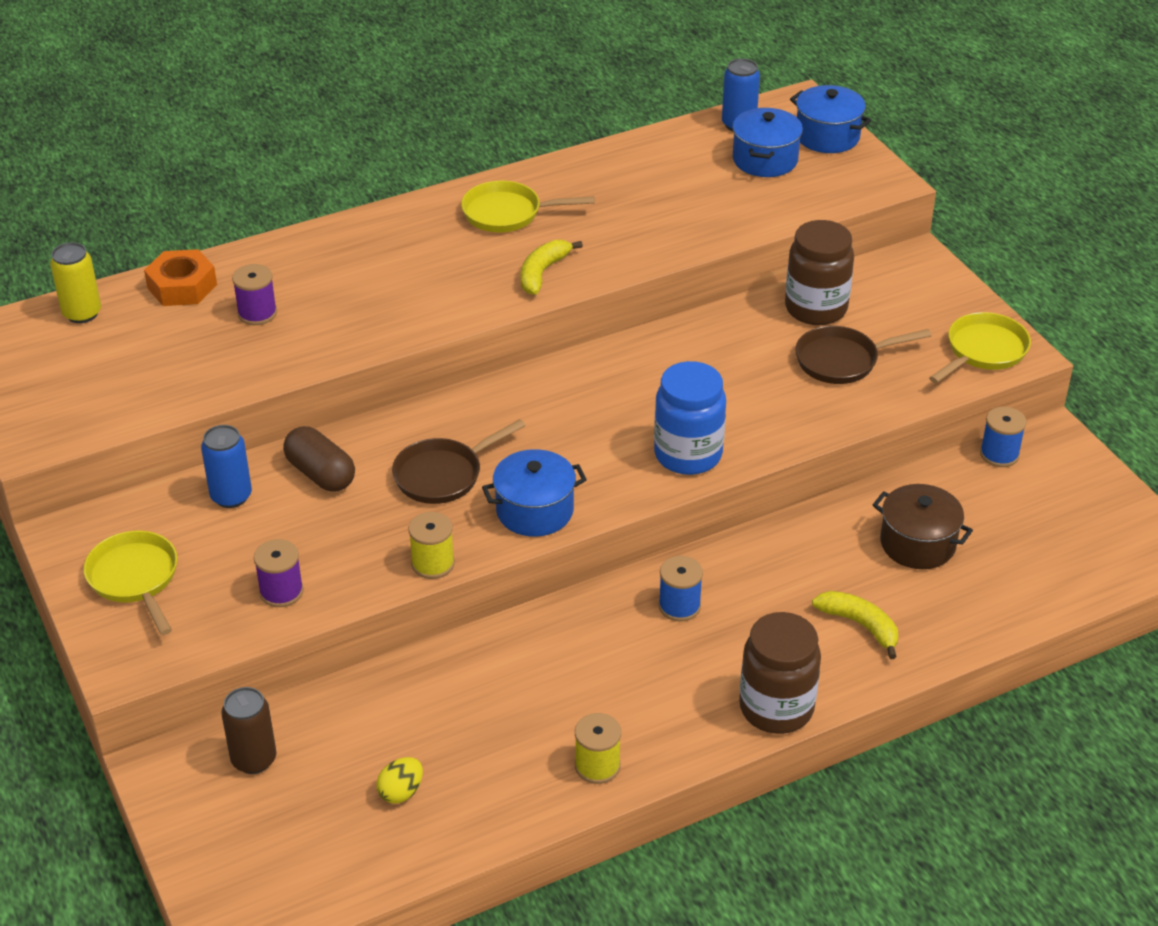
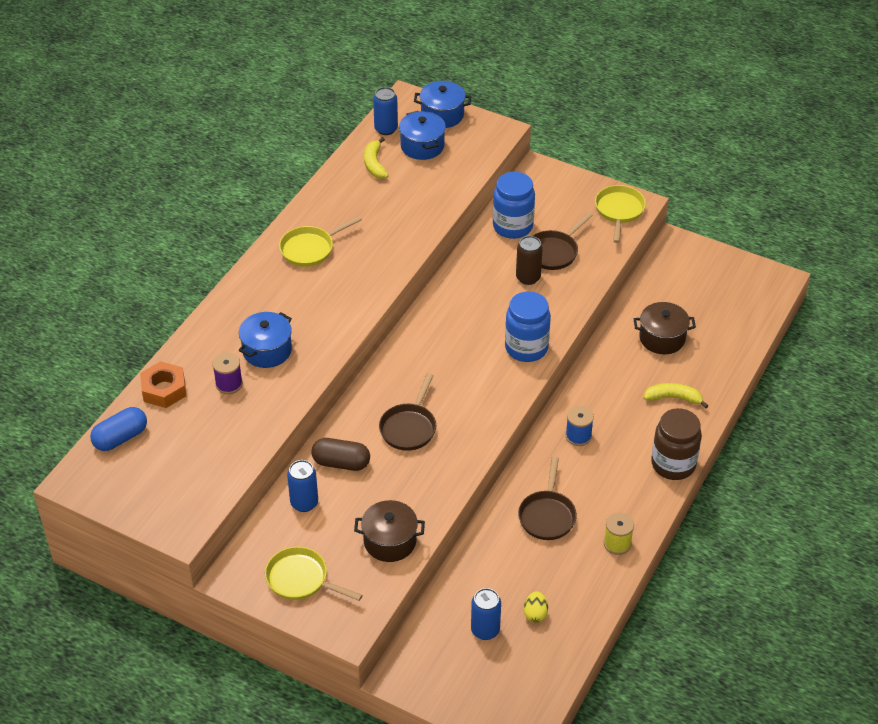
camera: 35 degrees left, 5 degrees up
(82, 313) = (120, 438): yellow can -> blue capsule
(254, 759) = (443, 642): brown can -> brown can (528, 278)
(281, 592) = (390, 541): purple spool -> brown pot
(319, 775) = (485, 630): none -> blue can
(433, 564) = (454, 481): yellow spool -> none
(535, 511) = (478, 422): blue pot -> blue pot (267, 350)
(540, 681) = (547, 515): none -> brown pan
(542, 273) = (368, 277): yellow banana -> yellow banana (374, 164)
(816, 308) = (512, 226): brown jar -> blue jar
(999, 454) = (658, 266): blue spool -> none

